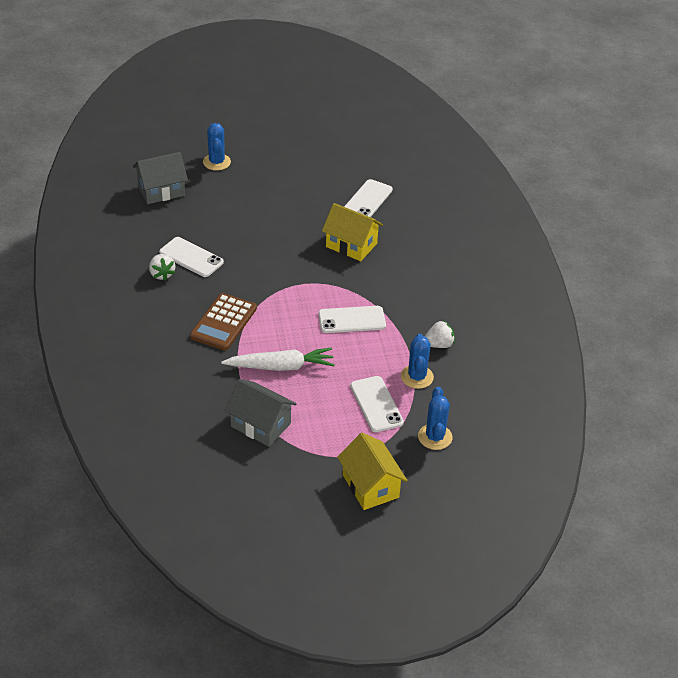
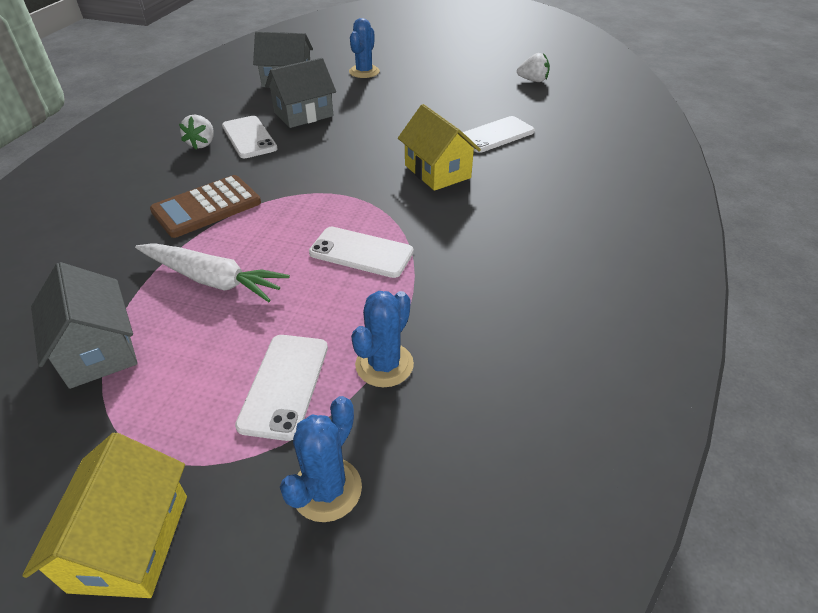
camera: 30 degrees right, 0 degrees up
(211, 223) = (304, 114): none -> grey house
(438, 345) = (457, 327): white strawberry -> white strawberry (533, 80)

